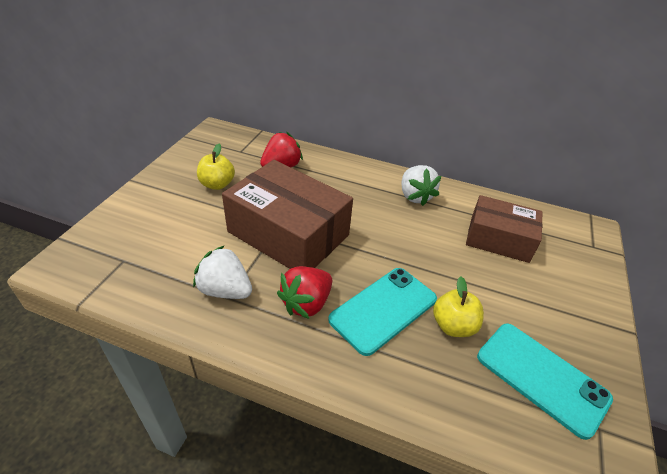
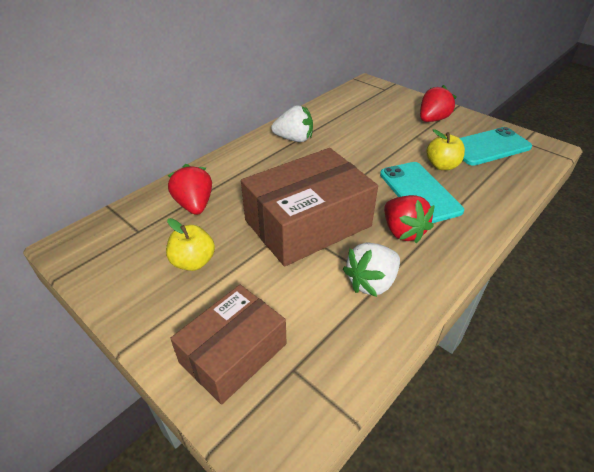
camera: 65 degrees left, 0 degrees up
(499, 239) = (363, 119): brown box -> brown box (233, 353)
(559, 305) = (432, 119): none -> red strawberry

